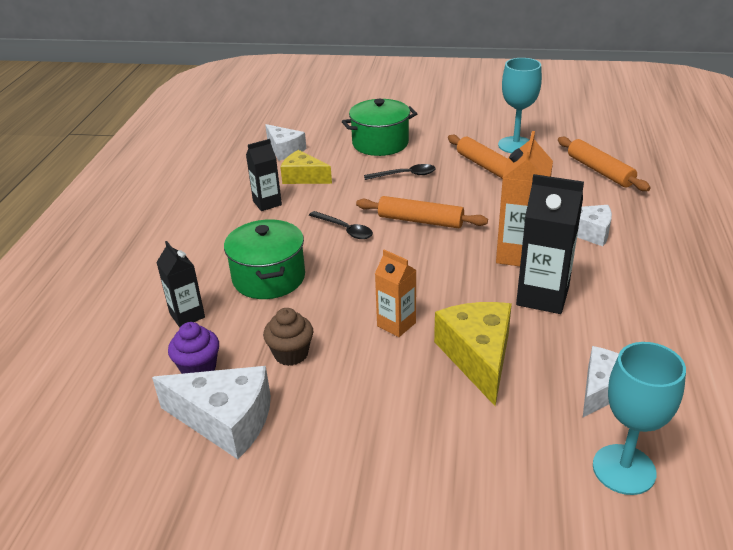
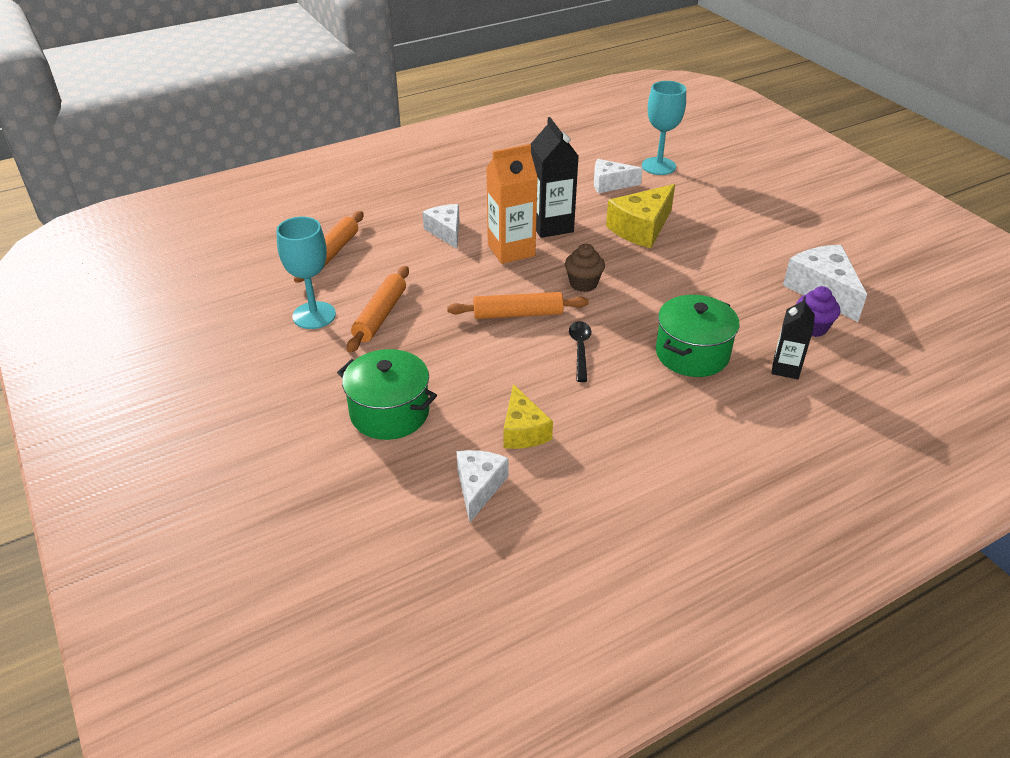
camera: 130 degrees left, 5 degrees up
(267, 203) = (598, 426): black carton -> none
(291, 354) = (742, 297): brown cupcake -> brown cupcake (583, 284)
(396, 324) = (656, 269): orange carton -> none
(405, 175) = (446, 360): black spoon -> none
(420, 221) = (518, 314): orange rolling pin -> orange rolling pin turned 75 degrees counterclockwise

